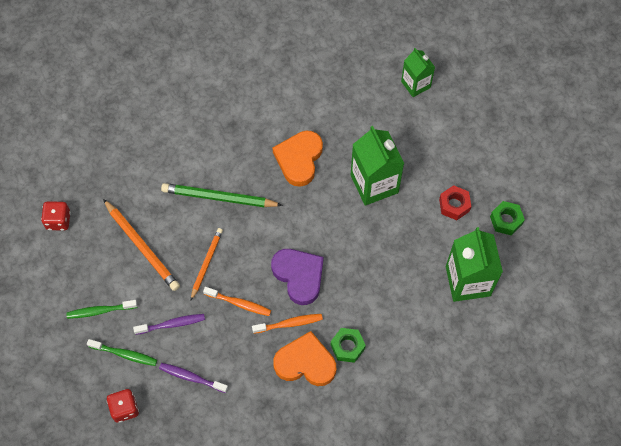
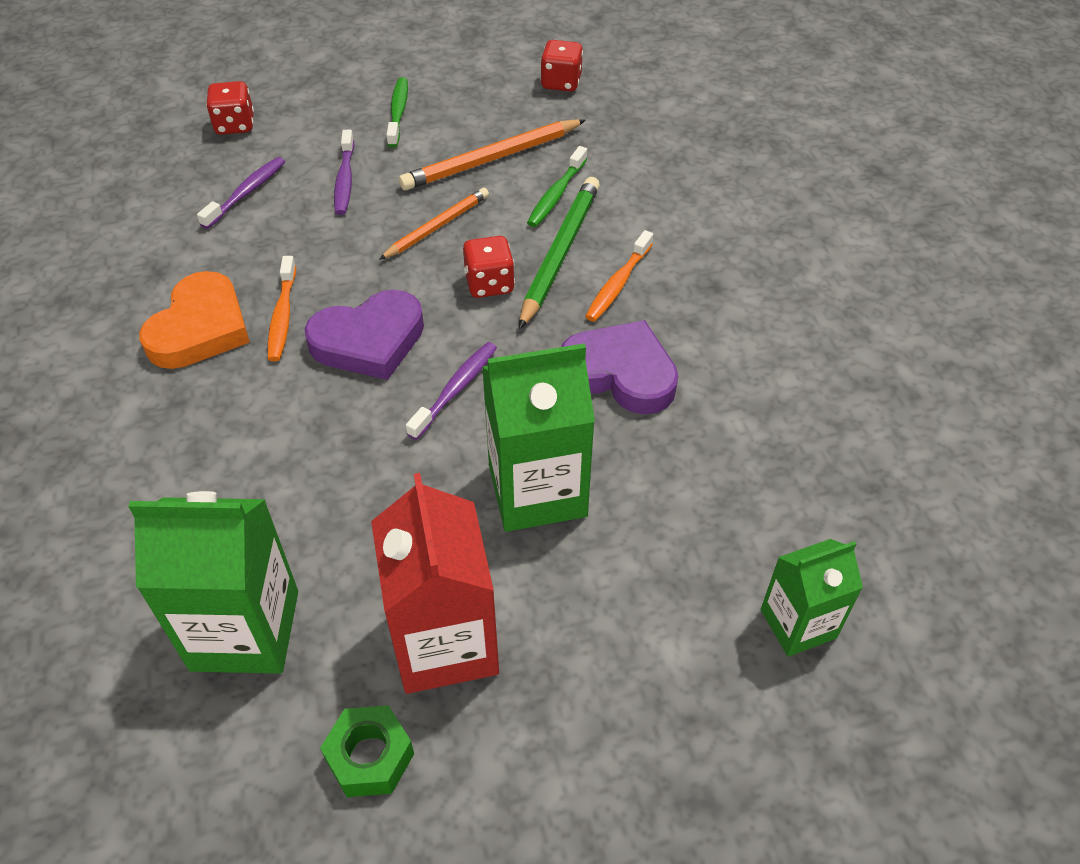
camera: 100 degrees right, 15 degrees down
(125, 354) = (318, 130): green toothbrush -> green toothbrush (556, 194)
(206, 263) = (437, 226): orange pencil -> orange pencil turned 75 degrees counterclockwise
(239, 303) = (348, 258): orange toothbrush -> orange toothbrush (618, 284)
(248, 227) = (489, 284): none -> red dice
(299, 159) = (620, 373): orange heart -> purple heart
(323, 228) = (456, 389): none -> purple toothbrush
(347, 347) = (199, 391): green nut -> none
(454, 205) = (444, 642): red nut -> red carton

